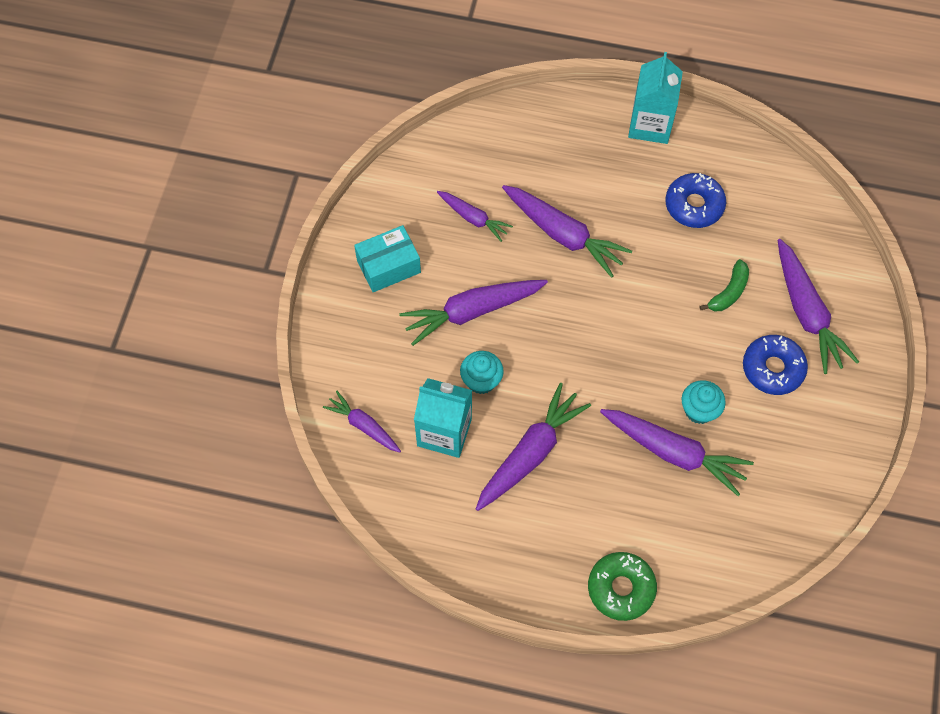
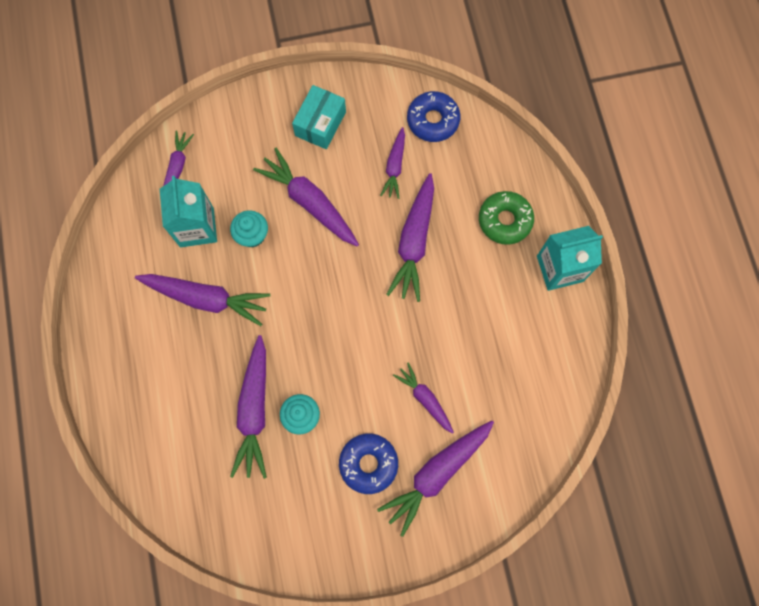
camera: 65 degrees right, 10 degrees up
(388, 266) = (320, 124): turquoise box -> turquoise box turned 75 degrees clockwise
(621, 588) = (121, 414): green donut -> green donut (505, 220)
(694, 205) = (496, 337): blue donut -> blue donut (433, 120)
(729, 292) = (425, 399): green banana -> purple carrot

